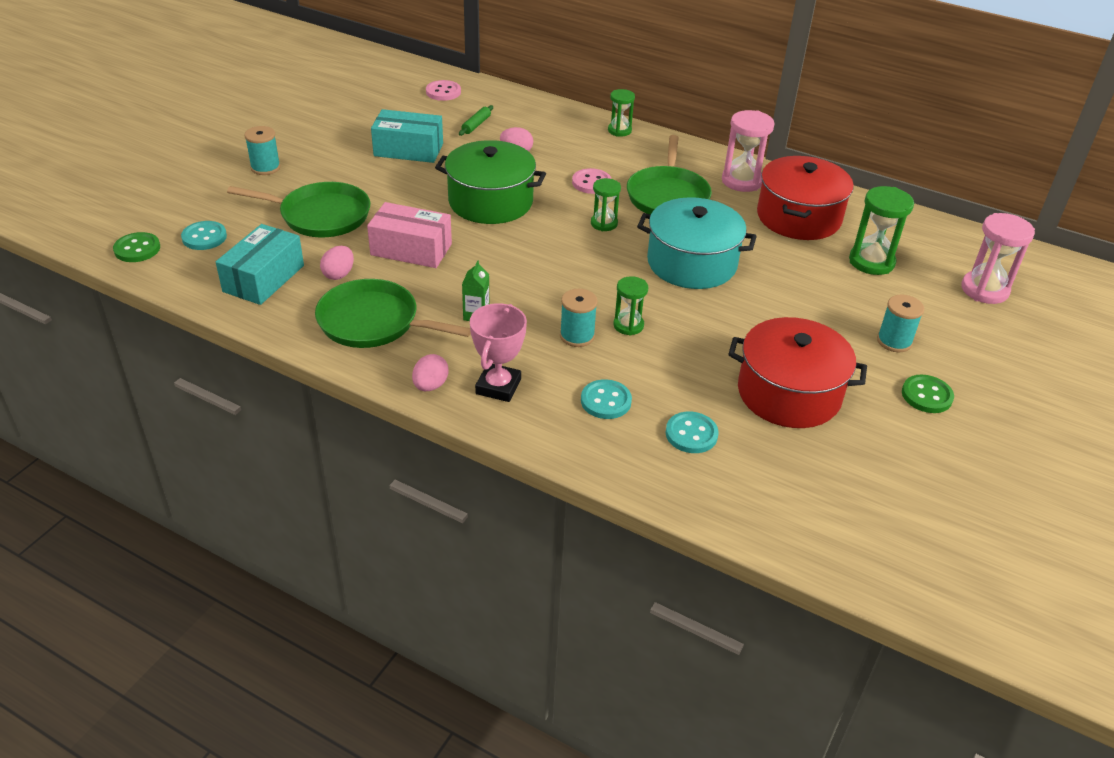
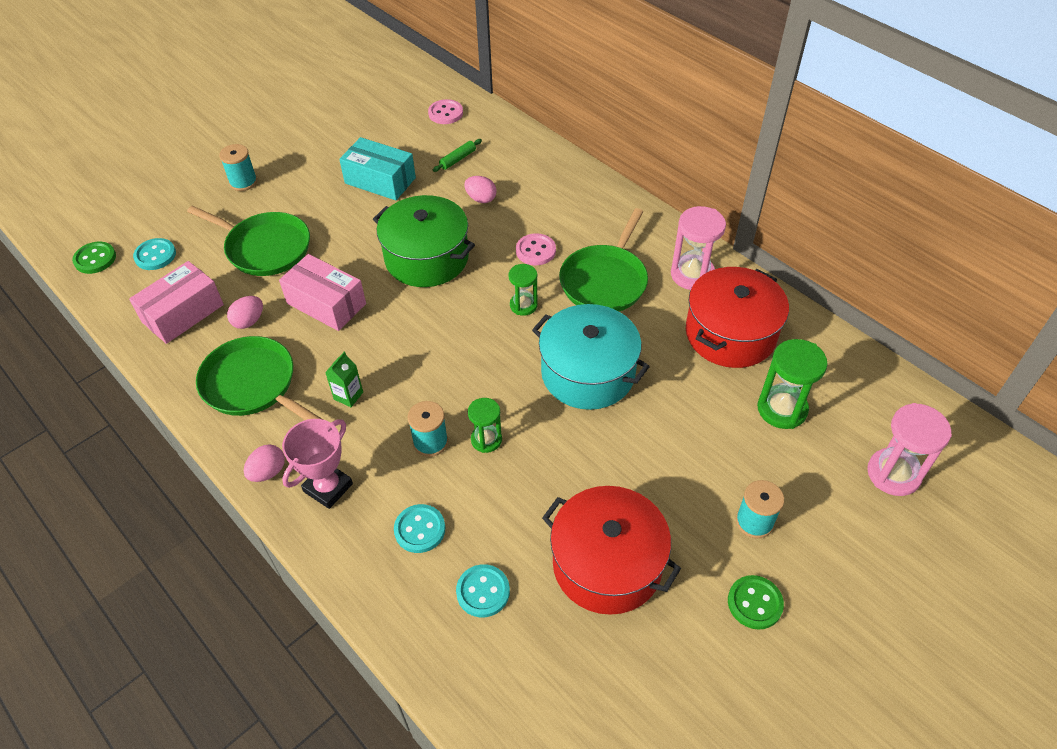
camera: 20 degrees right, 10 degrees up
(263, 278) = (183, 313): turquoise box -> pink box
(619, 130) = (596, 188): green hourglass -> none

